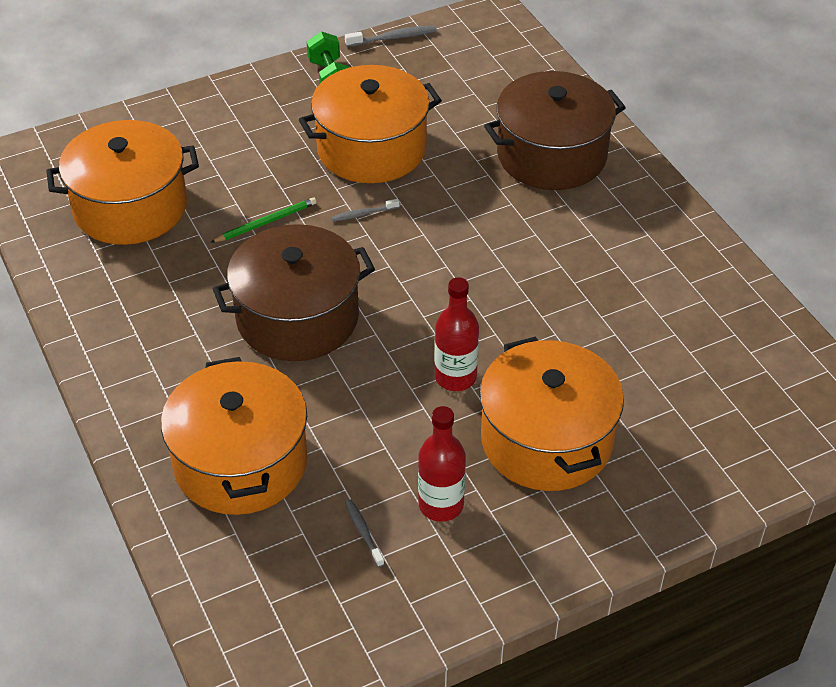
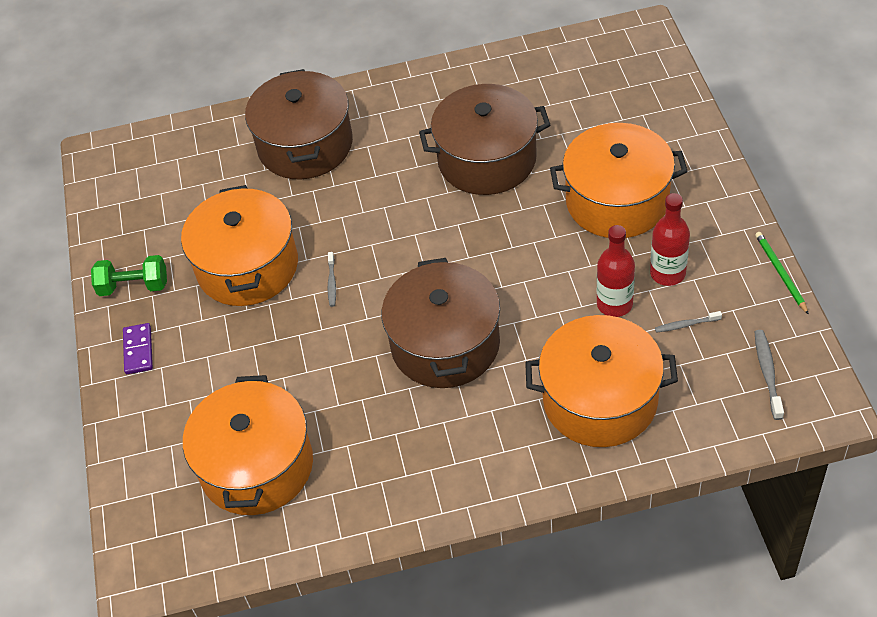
camera: 70 degrees left, 5 degrees up
(254, 100) = (138, 350): none -> purple domino
(266, 222) = (317, 356): green pencil -> green pencil (780, 273)
(392, 38) = (96, 231): grey toothbrush -> grey toothbrush (767, 374)
(455, 377) = (541, 246): red bottle -> red bottle (614, 304)
(577, 308) = (487, 159): none -> brown pot

